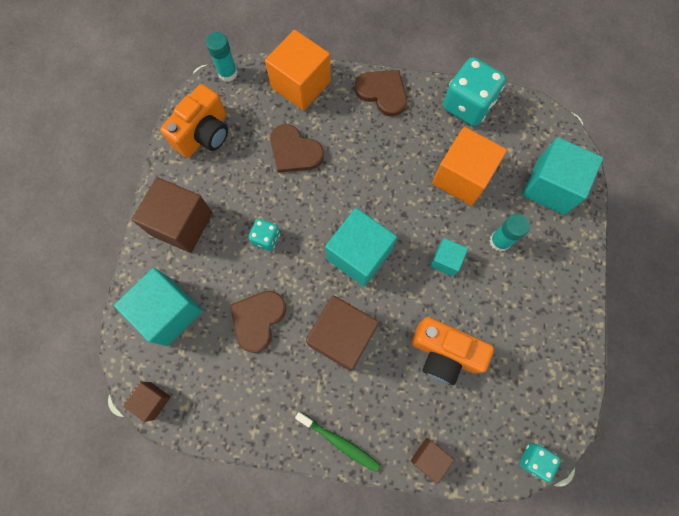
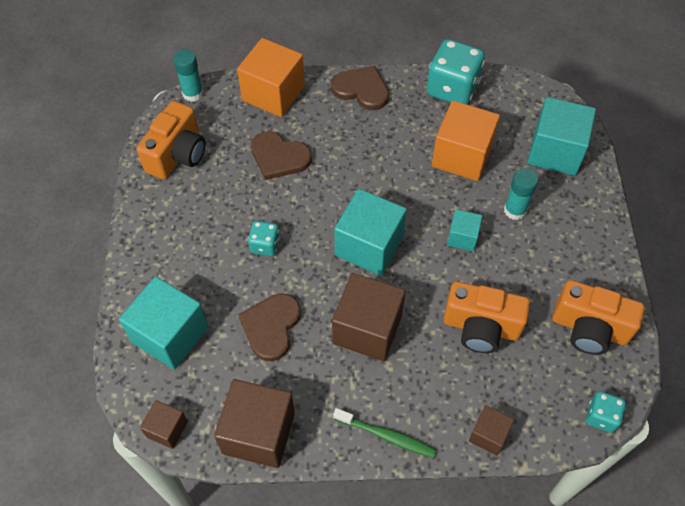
camera: 10 degrees left, 15 degrees down
(182, 224) = (169, 245): brown cube -> brown cube (258, 433)
(542, 372) = (589, 328): none -> orange camera

